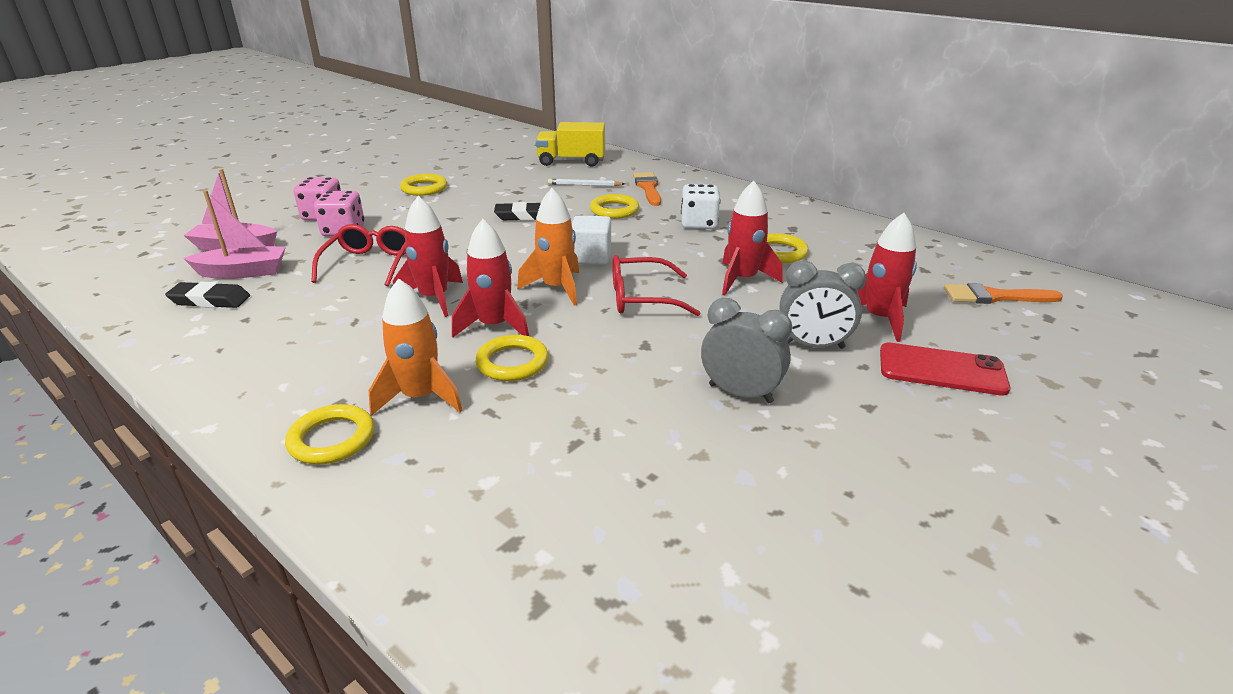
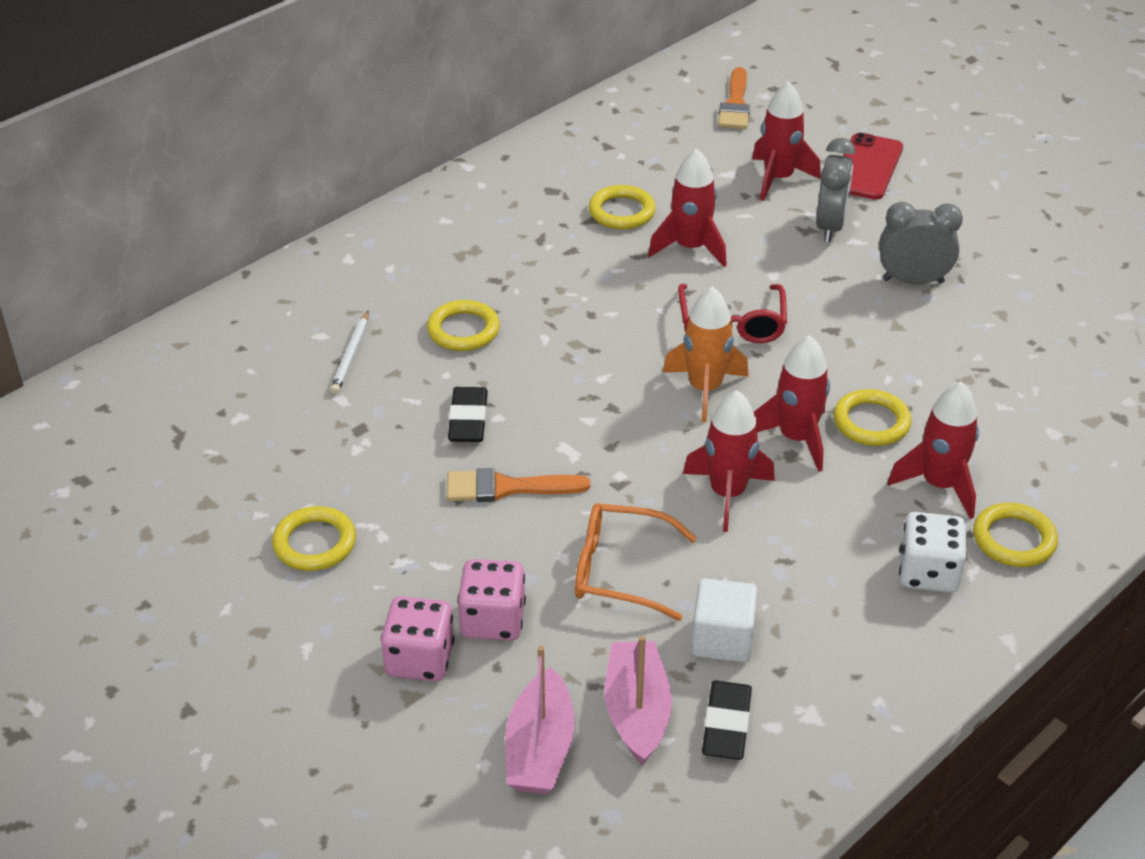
camera: 85 degrees left, 10 degrees up
(369, 263) = (619, 570): red glasses -> orange glasses
(420, 397) = (939, 485): orange rocket -> red rocket
(571, 161) = (229, 366): yellow truck -> none
(591, 257) = (619, 358): white cube -> white cube (722, 639)
(648, 188) = (380, 292): orange brush -> orange brush (507, 488)
(698, 224) = (526, 260): white dice -> white dice (928, 573)
(740, 393) = (913, 281): grey clock -> grey clock turned 60 degrees clockwise

